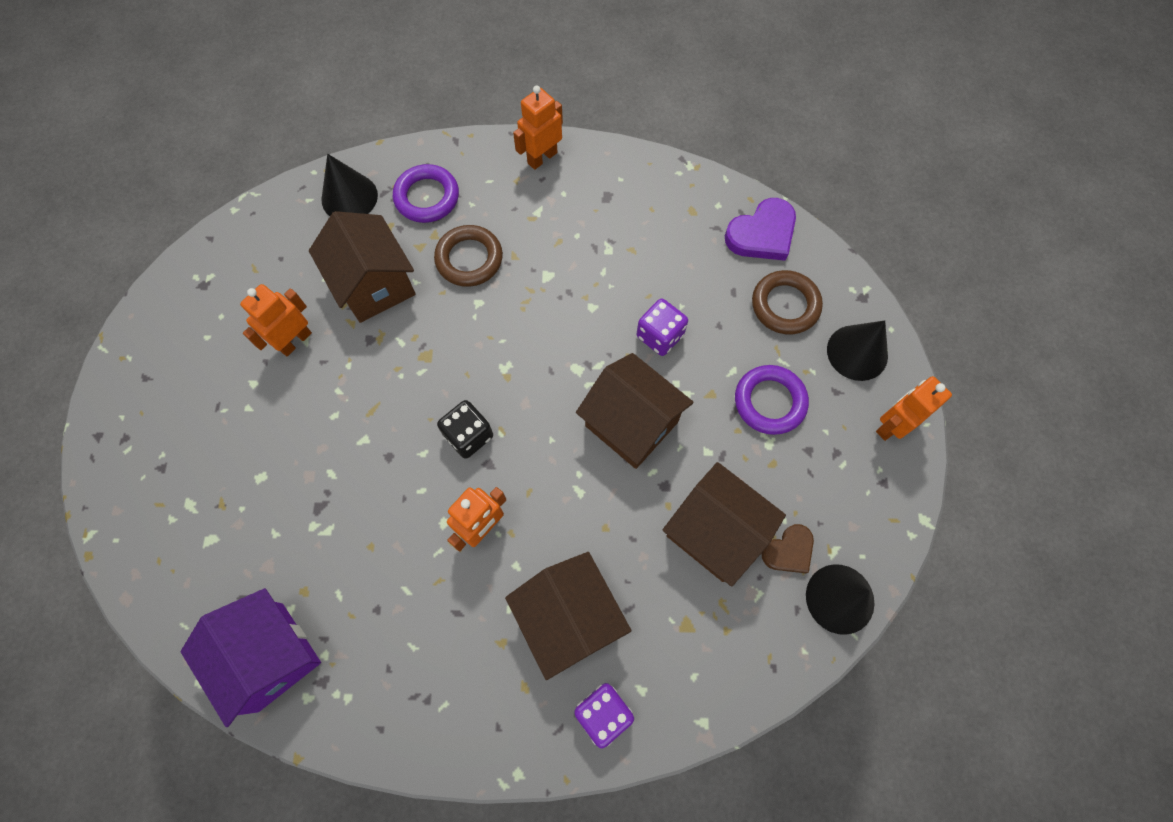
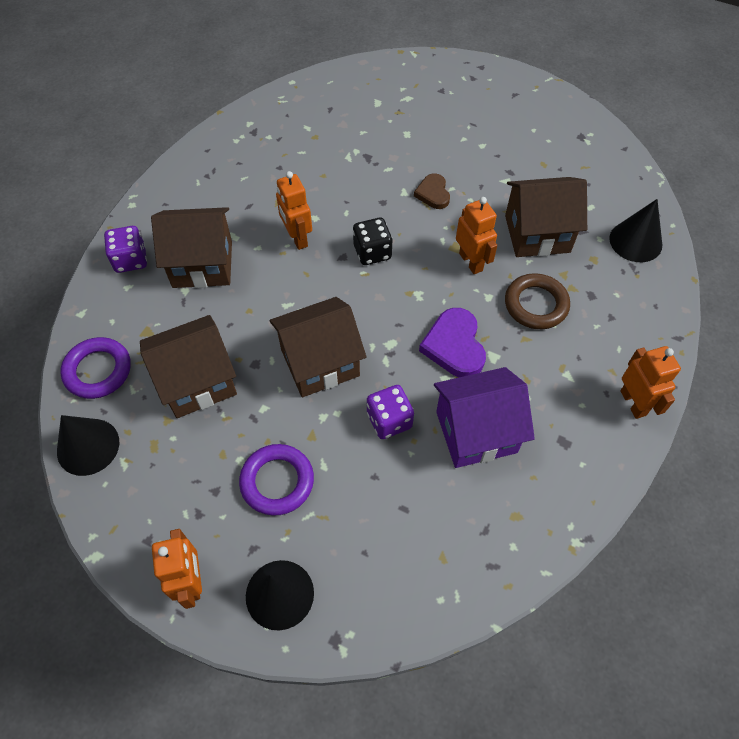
camera: 115 degrees right, 10 degrees down
(270, 656) = (285, 113): purple house -> purple house (476, 432)
(295, 341) = (507, 175): orange robot -> orange robot (471, 262)
(427, 197) = (616, 295): purple ring -> purple ring (98, 371)
(762, 234) = (458, 574): purple heart -> purple heart (454, 346)
(785, 305) = (365, 551): brown ring -> none
(788, 551) = (147, 428): brown heart -> brown heart (433, 193)

